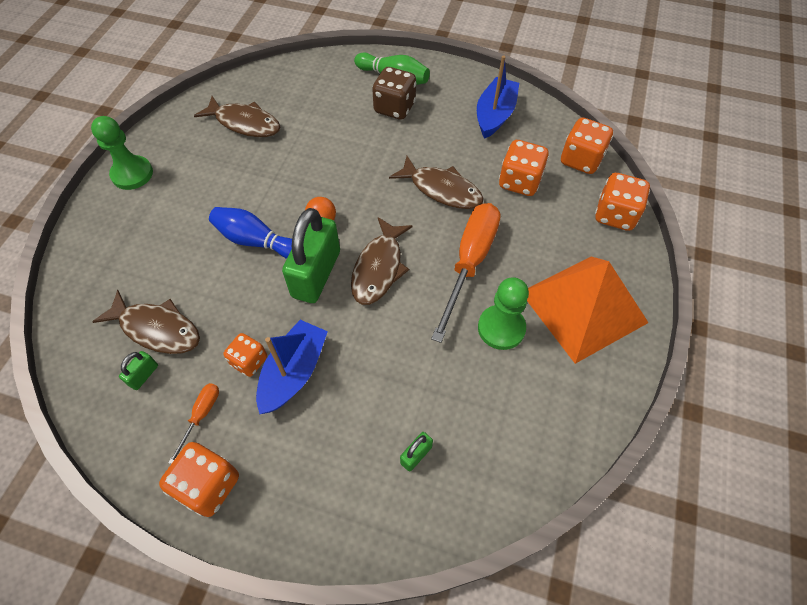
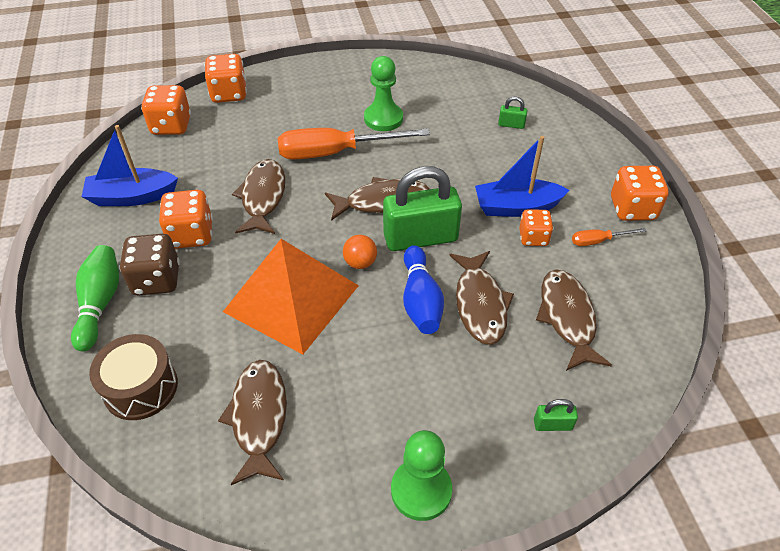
camera: 120 degrees left, 10 degrees down
(144, 375) = (609, 298): green padlock -> green padlock (552, 424)
(220, 277) = (480, 304): none -> brown fish
(311, 82) = (141, 387): none -> brown drum
(519, 182) = (222, 153): orange dice -> orange dice (191, 235)
(583, 307) = (333, 88): orange pyramid -> orange pyramid (291, 298)

